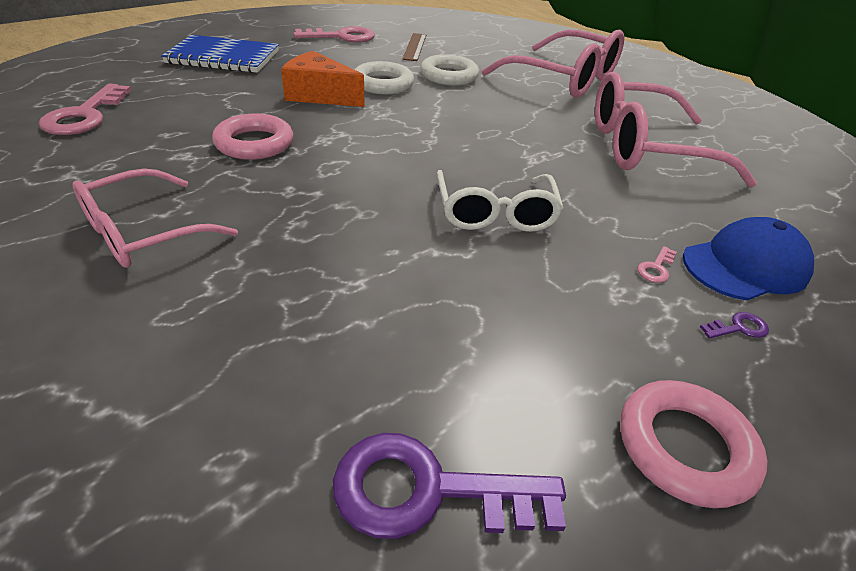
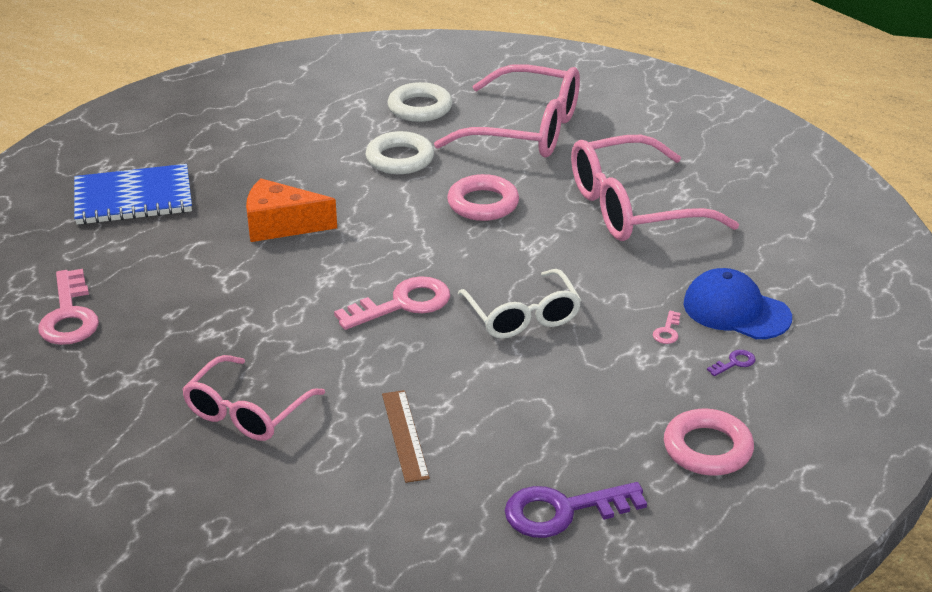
camera: 15 degrees left, 5 degrees down
(254, 143) = (264, 302): pink ring -> pink ring (483, 204)
(342, 37) = (241, 126): pink key -> pink key (403, 304)
(383, 84) = (336, 191): white ring -> white ring (420, 108)
(414, 47) = (336, 121): brown ruler -> brown ruler (404, 435)
(745, 266) = (736, 310): blue cap -> blue cap turned 105 degrees counterclockwise

